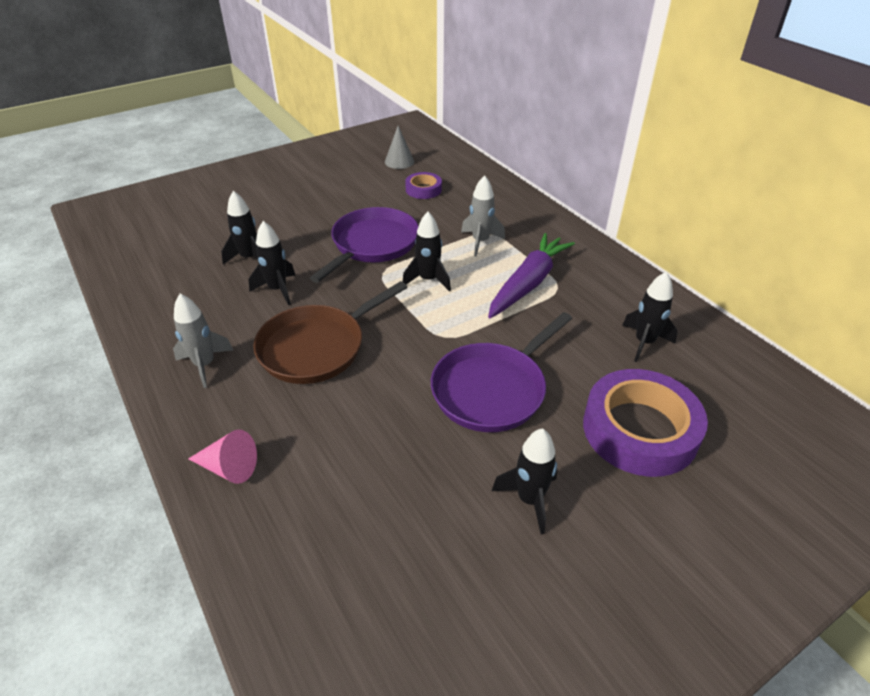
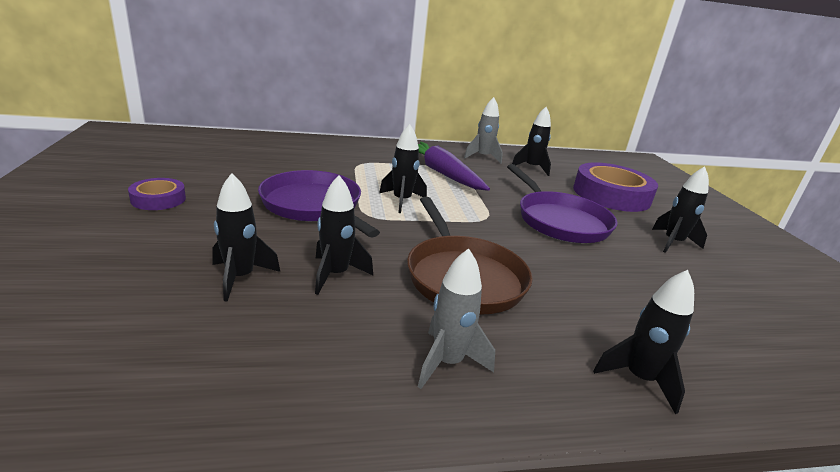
camera: 70 degrees left, 15 degrees down
(229, 467) = (639, 379): pink cone -> black rocket
(399, 161) = (178, 154): grey cone -> none
(423, 189) = (251, 161): purple tape -> purple tape (158, 199)
(480, 242) = (368, 169): grey rocket -> grey rocket (483, 157)

